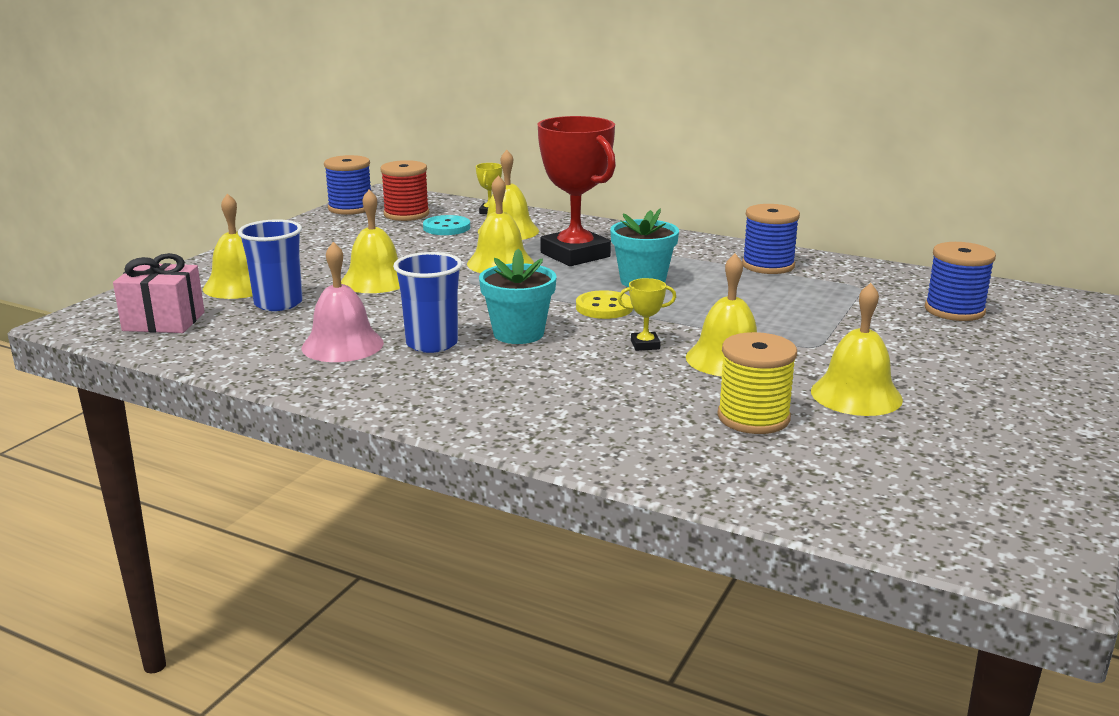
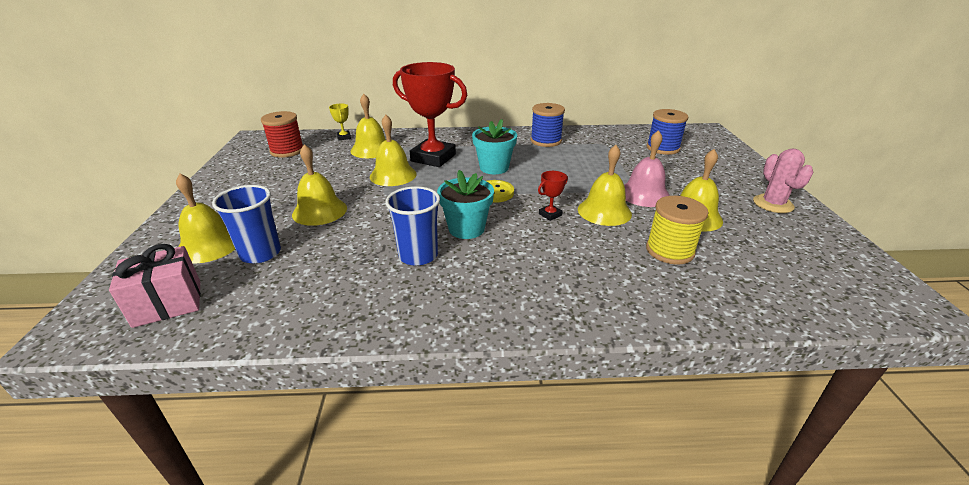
camera: 30 degrees left, 10 degrees up
(342, 345) = (353, 278): pink bell -> pink bell (644, 194)
(350, 208) = (239, 154): blue spool -> none
(446, 227) = (327, 155): turquoise button -> none
(645, 345) = (550, 214): yellow trophy -> red trophy
(1024, 414) = (773, 204): none -> pink cactus

